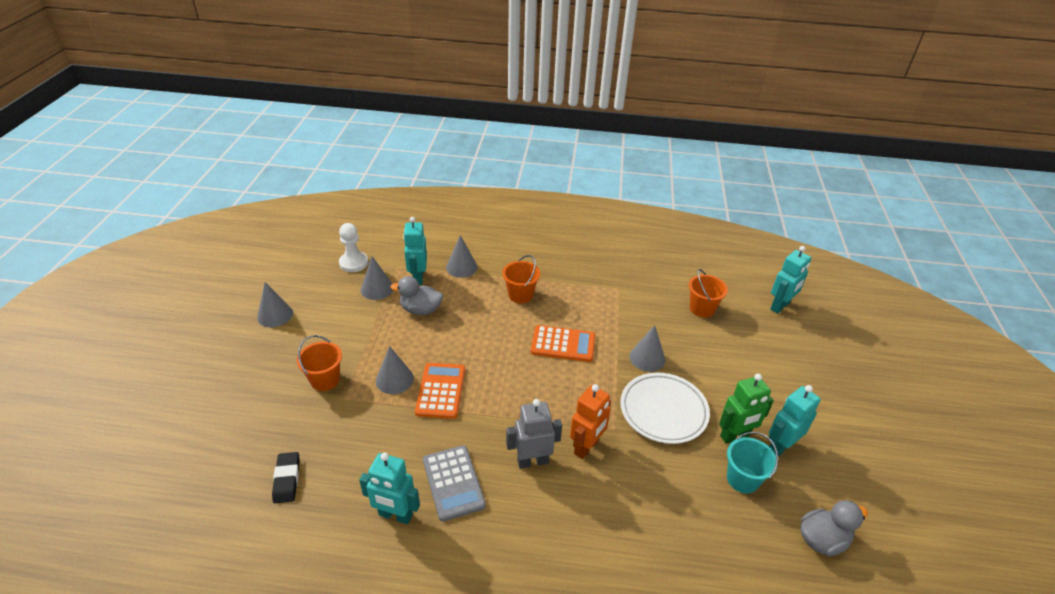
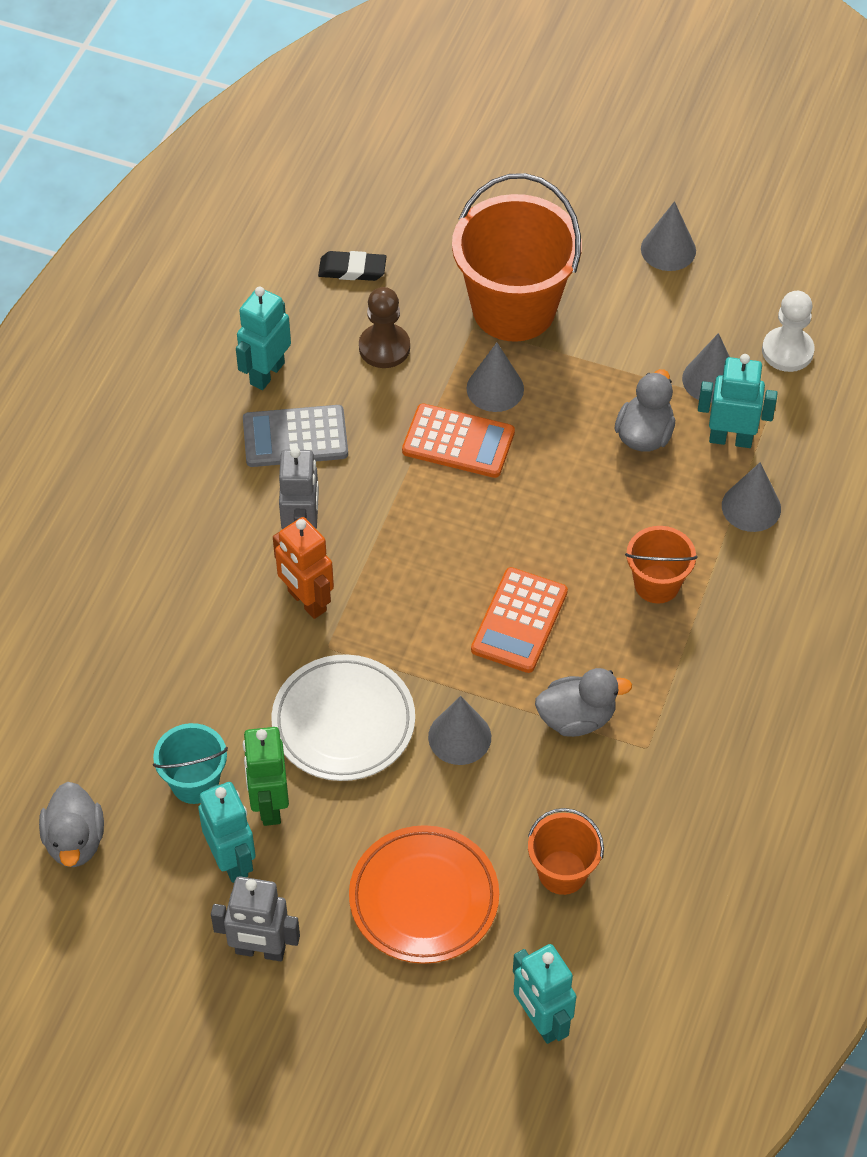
camera: 105 degrees right, 15 degrees up
(325, 380) = (514, 308): orange bucket -> orange bucket, size x1.98
(364, 445) = (384, 347): none -> brown pawn
(614, 314) = (576, 718): none -> grey duck
(748, 357) = (424, 898): none -> orange plate
(823, 421) = (260, 950): none -> grey robot

